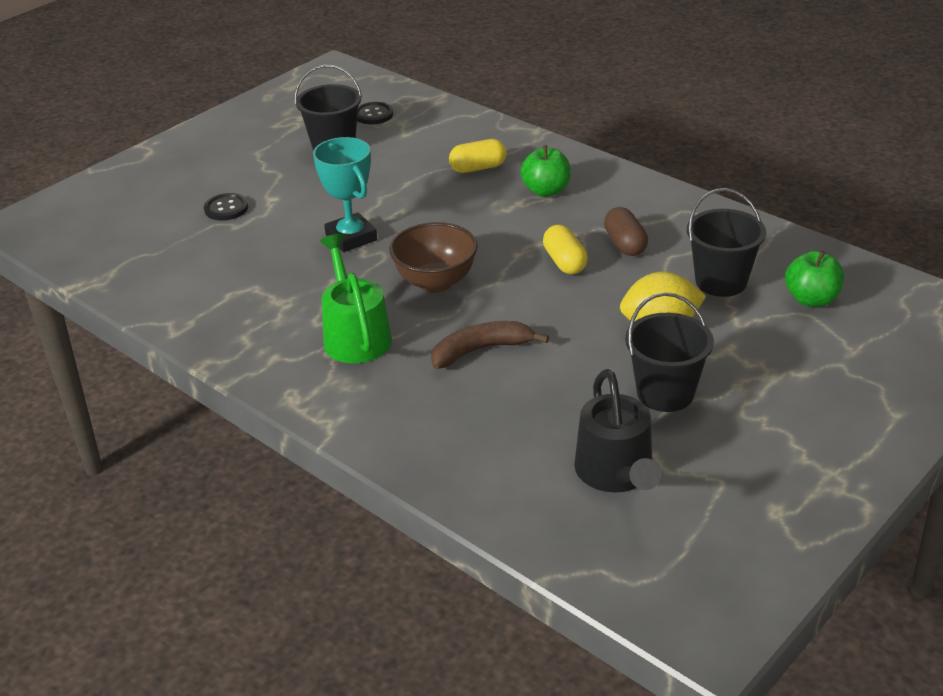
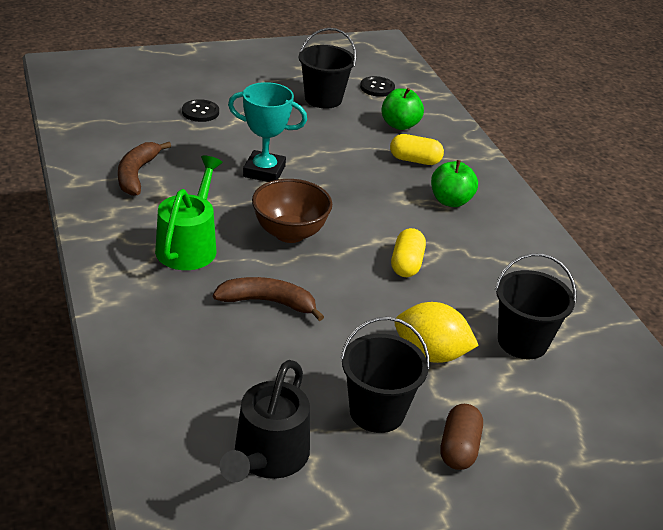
camera: 25 degrees right, 0 degrees up
(230, 294) = (137, 174): none -> brown banana
(351, 237) = (264, 171): turquoise trophy -> turquoise trophy turned 75 degrees counterclockwise
(625, 244) = (471, 272): brown capsule -> brown capsule (459, 448)
(811, 299) = (589, 396): green apple -> green apple (400, 125)

